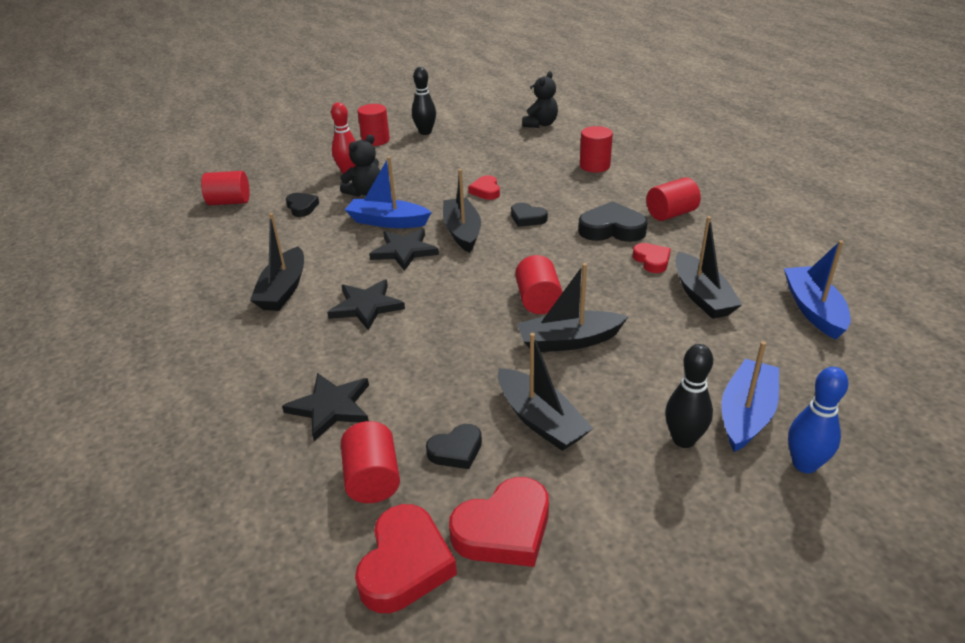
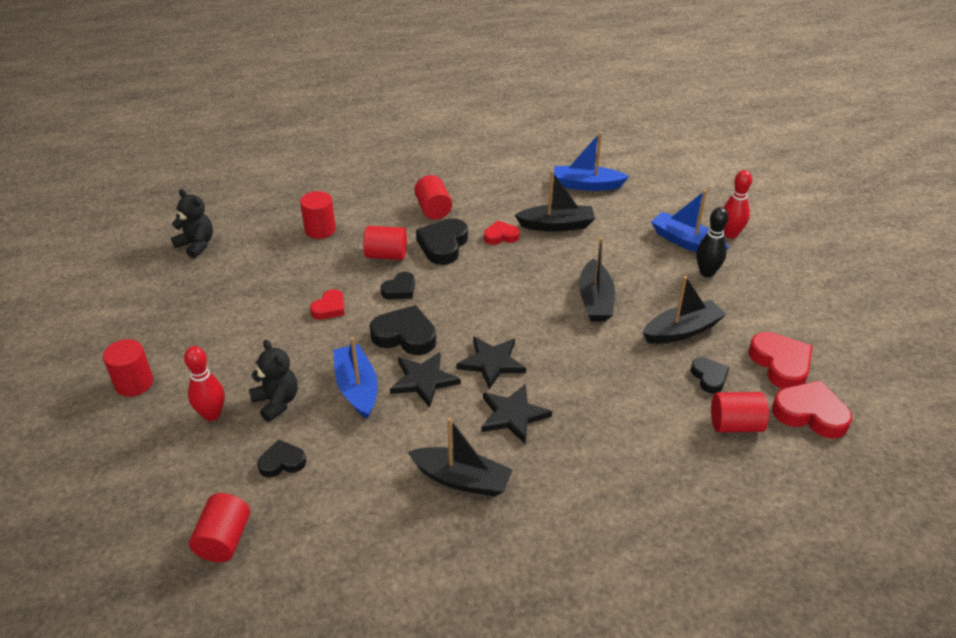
camera: 80 degrees left, 5 degrees up
(331, 407) = (653, 446): black star -> black star (491, 363)
(387, 222) = (357, 388): blue boat -> blue boat turned 135 degrees clockwise
(425, 132) = (145, 336): black bowling pin -> none
(462, 232) = (405, 335): black boat -> black heart
(486, 191) = (329, 308): red heart -> red heart turned 60 degrees counterclockwise
(538, 300) = (537, 306): red cylinder -> red cylinder (386, 255)
(804, 464) = (730, 234): blue bowling pin -> red bowling pin

